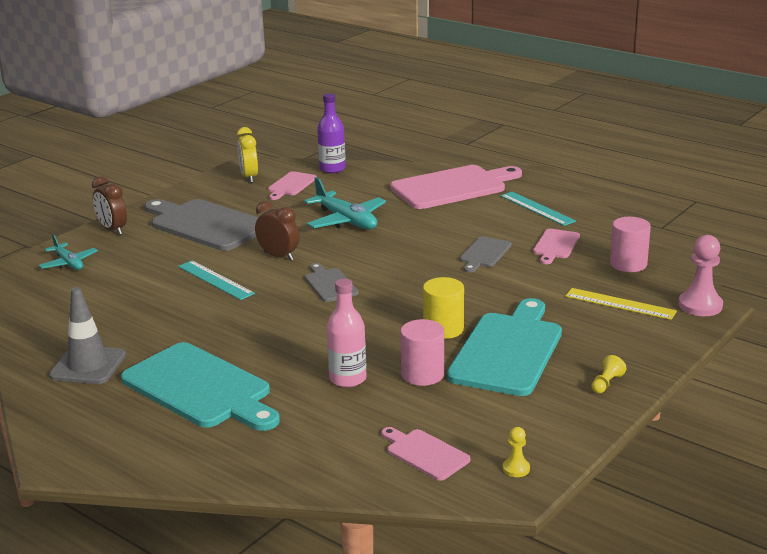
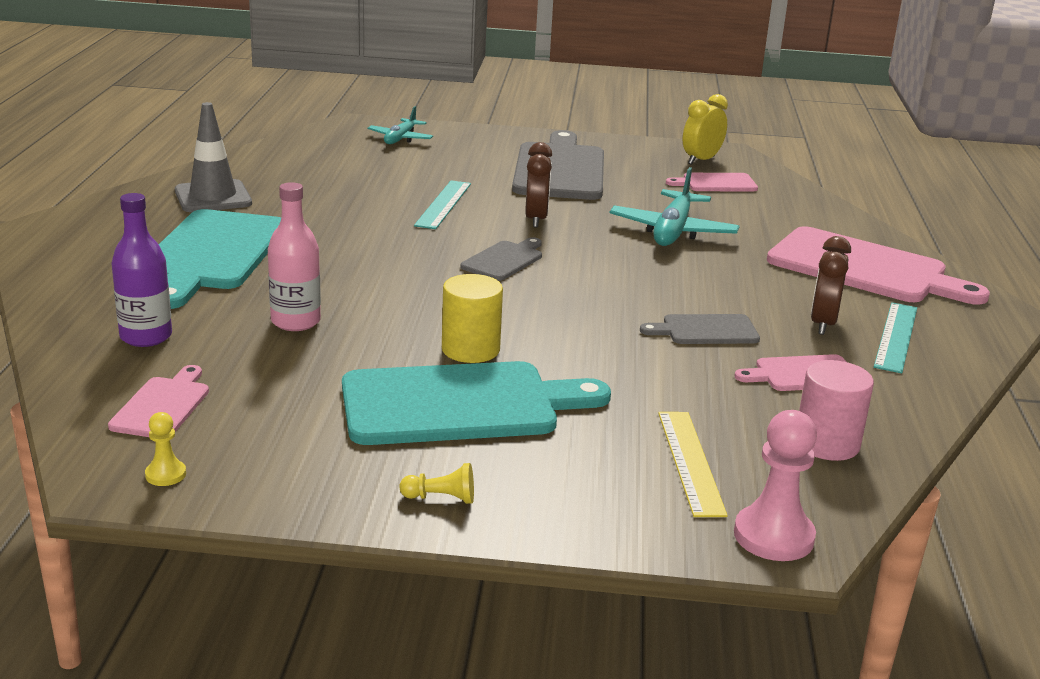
camera: 55 degrees right, 0 degrees up
(112, 230) = (491, 136): brown clock -> brown clock (823, 324)
(332, 169) = (794, 192): purple bottle -> purple bottle (146, 337)
(422, 374) = (345, 362): pink cylinder -> none

